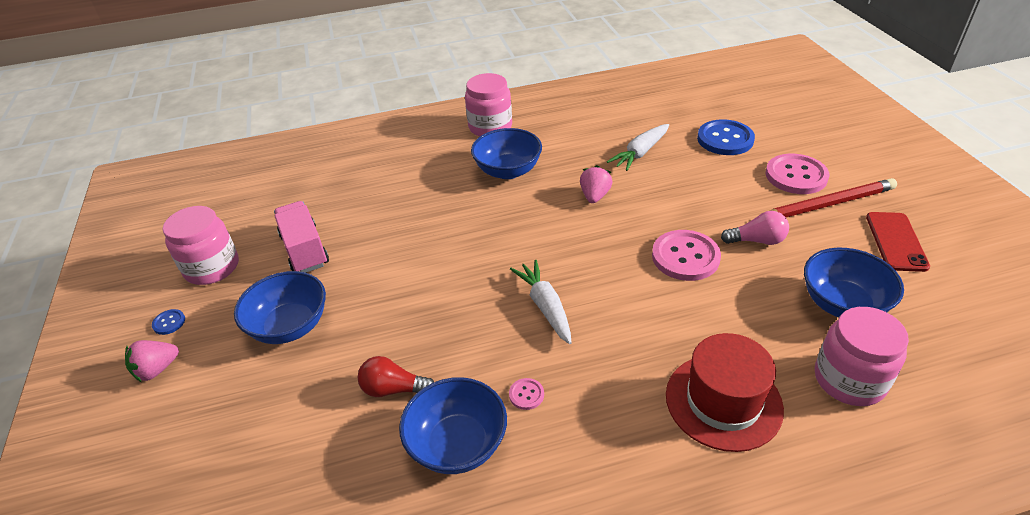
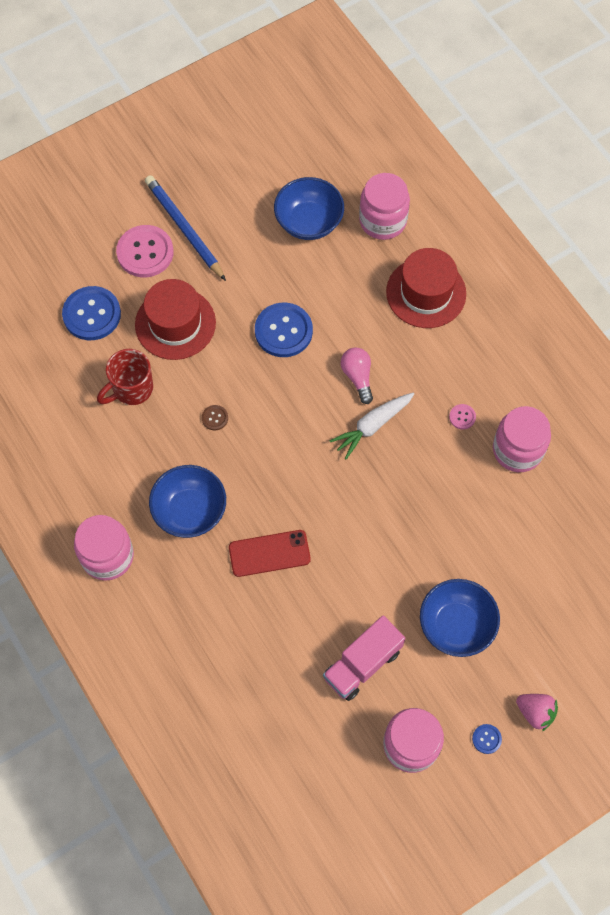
camera: 110 degrees left, 25 degrees up
(394, 389) = (489, 511): red light bulb -> none
(457, 444) = (517, 450): blue bowl -> pink jar
(594, 196) = (215, 418): pink strawberry -> brown button
(640, 153) = (131, 389): white carrot -> red mug
(685, 257) = (283, 331): pink button -> blue button
(707, 185) = (175, 323): none -> red hat
(757, 240) = (248, 280): pink light bulb -> pink light bulb (358, 377)
(827, 204) = (184, 229): red pencil -> blue pencil
(896, 241) = (224, 183): red phone -> red phone (269, 553)

